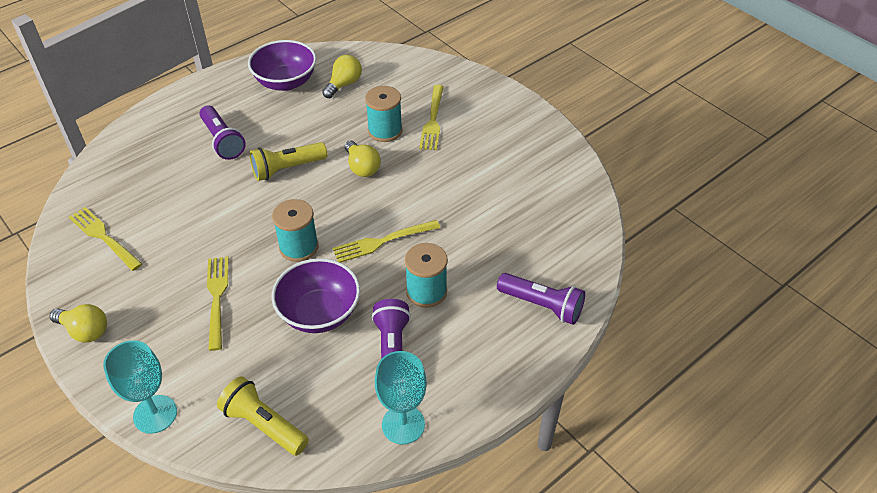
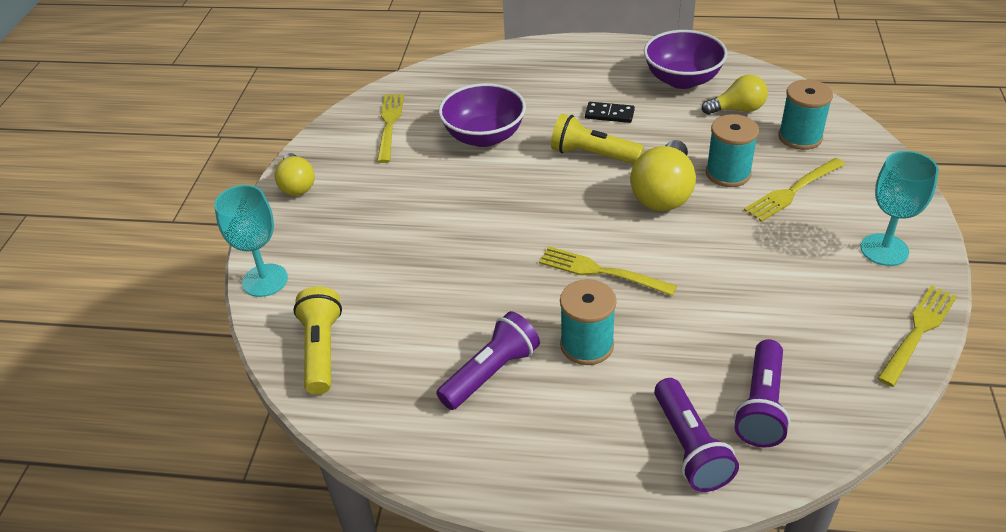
camera: 50 degrees right, 5 degrees down
(217, 298) = (409, 224): yellow fork -> yellow fork (918, 332)
(222, 141) = (566, 101): purple flashlight -> purple flashlight (761, 406)
(265, 134) = (609, 114): none -> black domino
(299, 247) = (522, 227): turquoise spool -> turquoise spool (800, 137)
(319, 313) = (471, 294): purple bowl -> purple bowl (484, 136)
(362, 167) = (663, 193): yellow light bulb -> yellow light bulb, size x1.56
(403, 424) = (421, 444): turquoise goblet -> turquoise goblet (884, 250)

